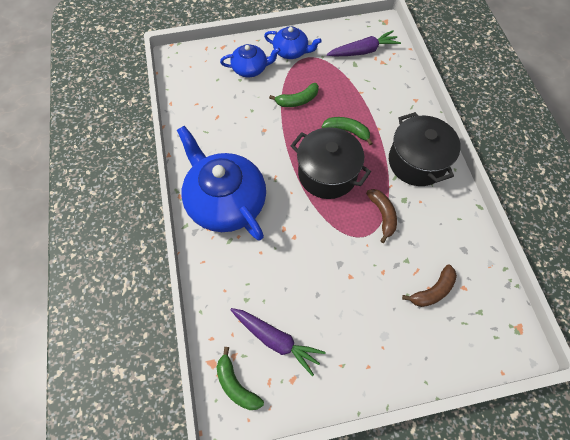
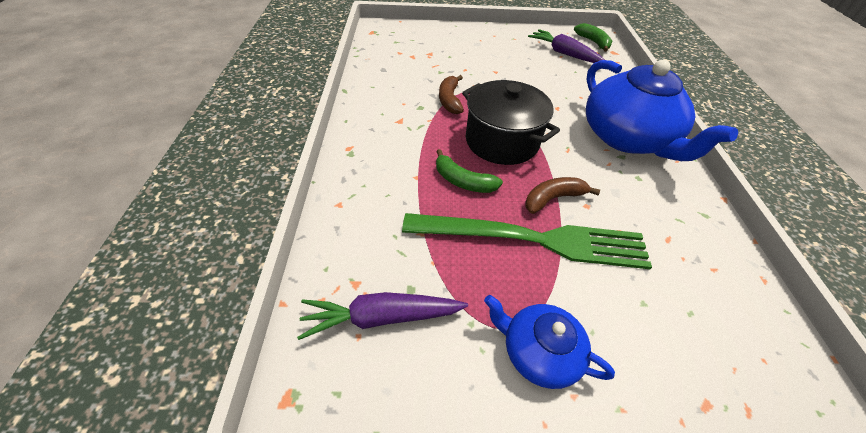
camera: 170 degrees left, 15 degrees down
(250, 68) = (626, 324): blue teapot -> none
(297, 100) = (532, 239): green banana -> green fork
(417, 162) = (386, 133): black pot -> none
(433, 291) = (427, 54): brown banana -> brown banana (553, 198)

